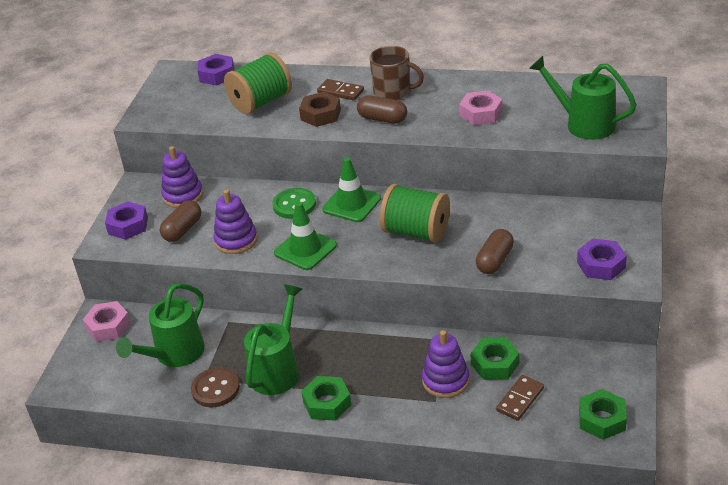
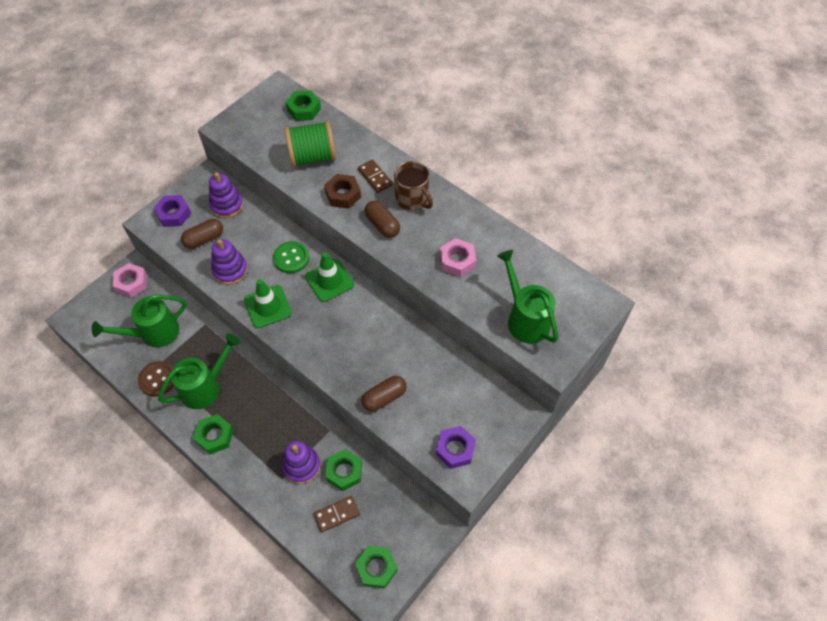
camera: 25 degrees right, 20 degrees up
(217, 75) = (304, 109): purple nut -> green nut
(416, 232) = (352, 335): green spool -> none

